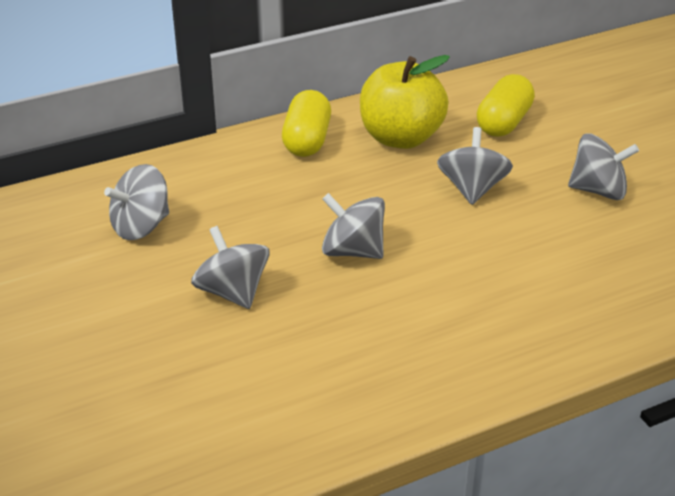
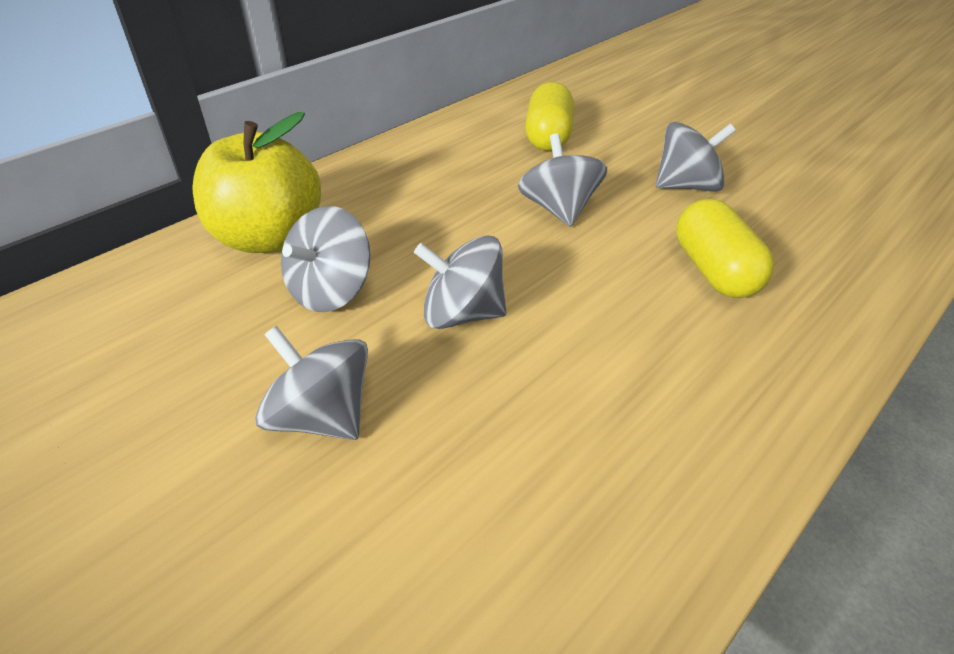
camera: 20 degrees left, 5 degrees up
(141, 226) = (154, 344): grey spinning top -> grey spinning top (331, 291)
(307, 141) = (345, 190): yellow capsule -> yellow capsule (714, 271)
(401, 138) = (450, 169): yellow apple -> yellow apple (269, 238)

